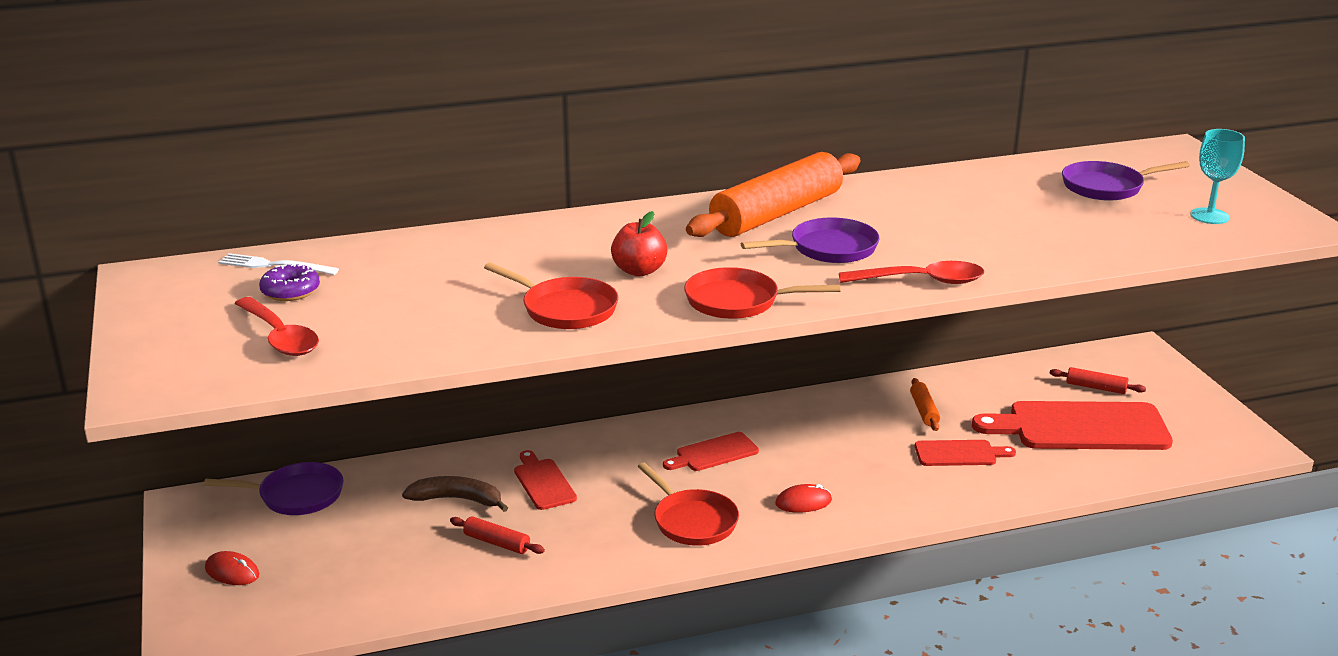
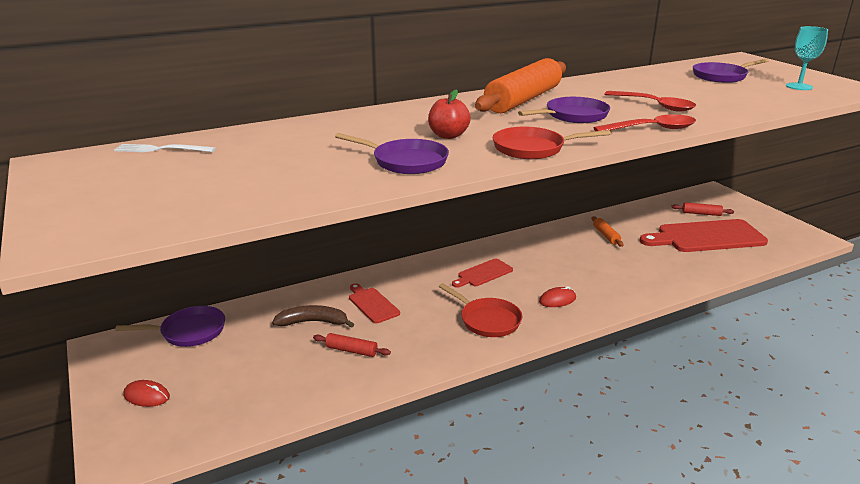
camera: 10 degrees left, 0 degrees up
(280, 337) = (177, 195): red spoon -> red spoon (655, 106)
(290, 291) = (179, 164): purple donut -> none
(565, 309) = (406, 161): red pan -> purple pan
(959, 454) = (642, 259): red cutting board -> none

